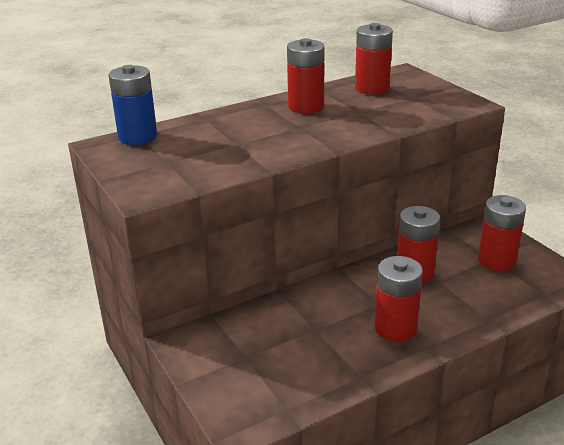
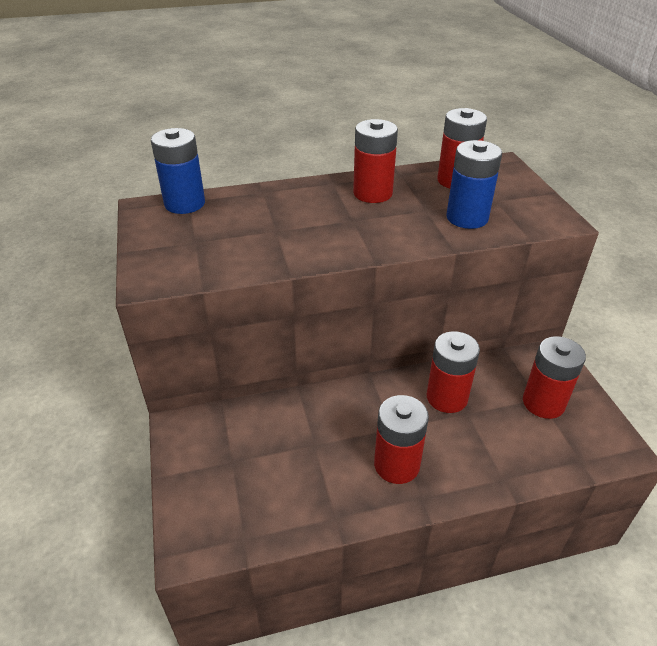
camera: 15 degrees right, 10 degrees up
(396, 112) = (467, 218): none -> blue battery

